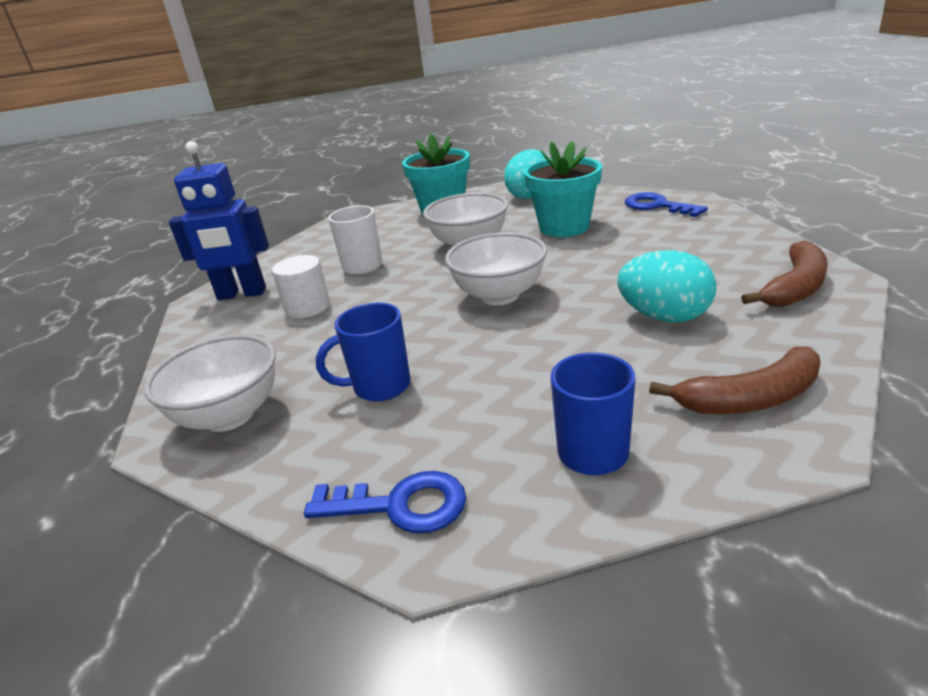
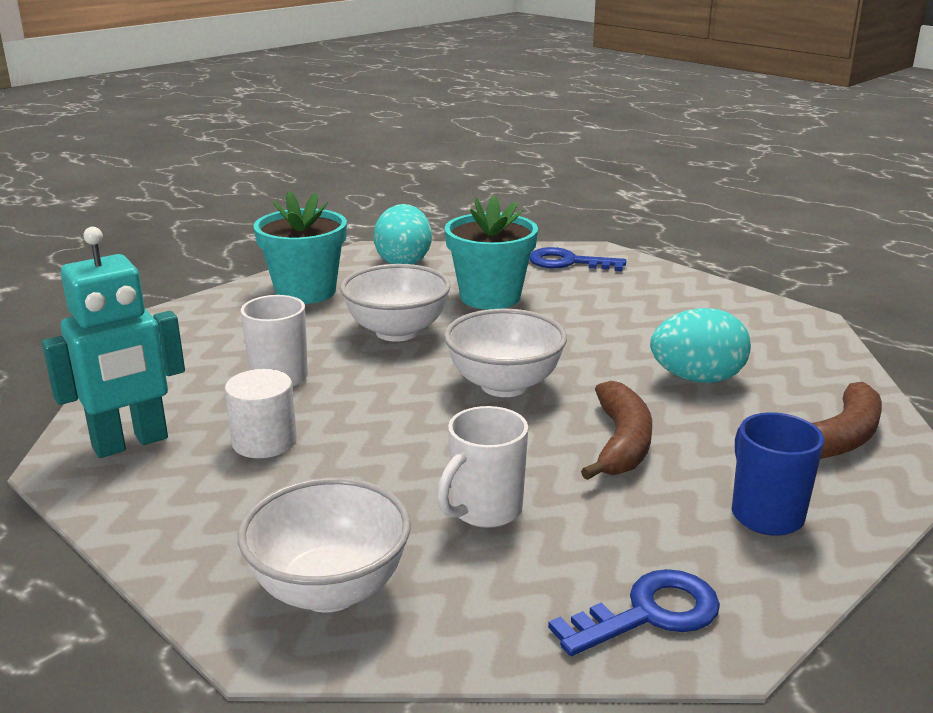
camera: 35 degrees left, 5 degrees down
(241, 294) = (130, 443): blue robot -> turquoise robot
(379, 387) = (484, 511): blue mug -> white mug
(794, 288) = (778, 333): brown banana -> brown banana (621, 443)

